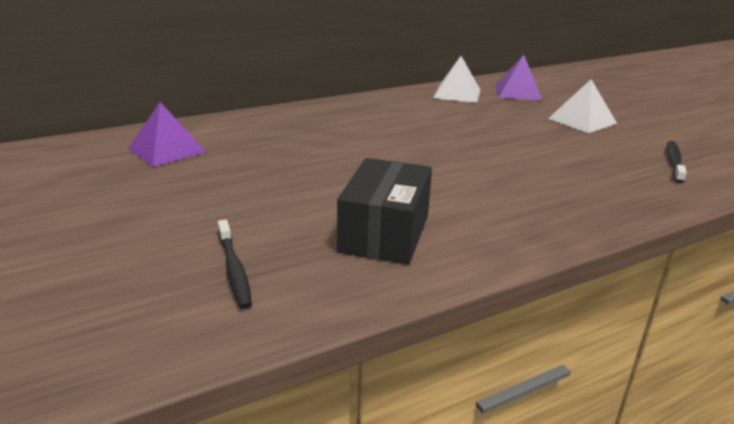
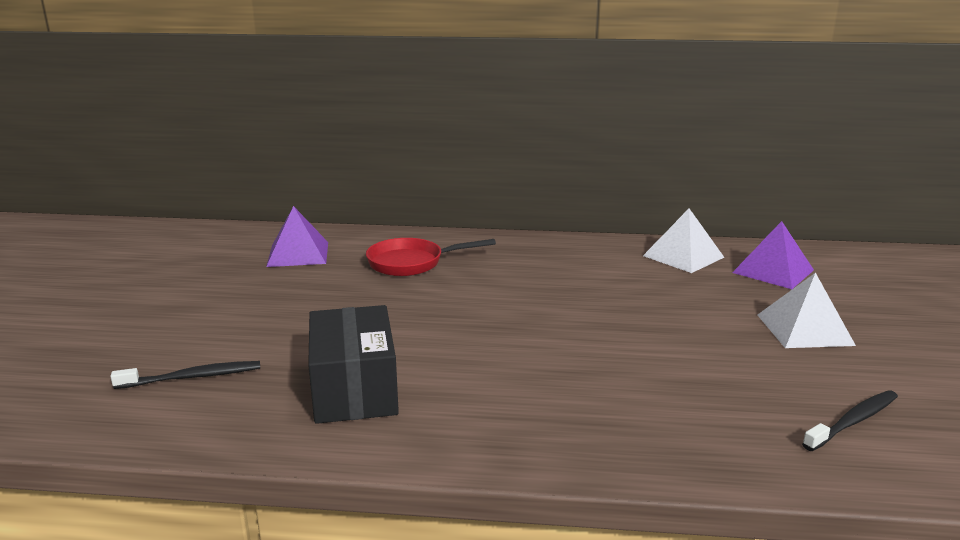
camera: 35 degrees right, 5 degrees down
(234, 269) = (192, 377): black toothbrush -> black toothbrush turned 120 degrees counterclockwise
(280, 136) = (411, 263): none -> red pan
(384, 233) = (354, 389): black box -> black box turned 60 degrees counterclockwise

